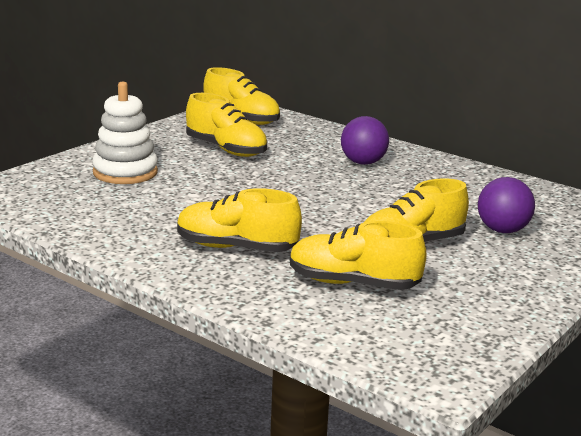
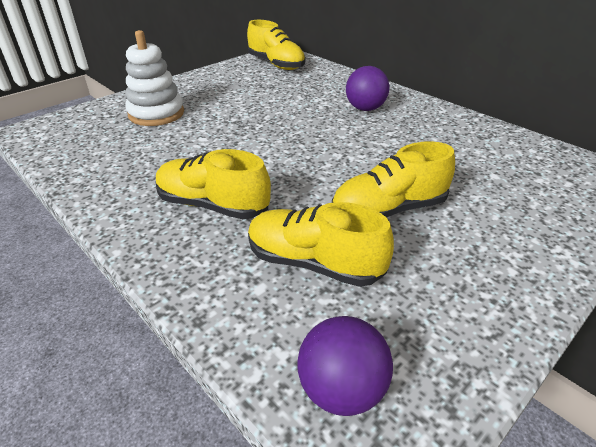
camera: 10 degrees right, 15 degrees up
(226, 149) = (251, 93): yellow shoe -> none
(502, 230) = (487, 193): purple ball -> purple ball (341, 390)

